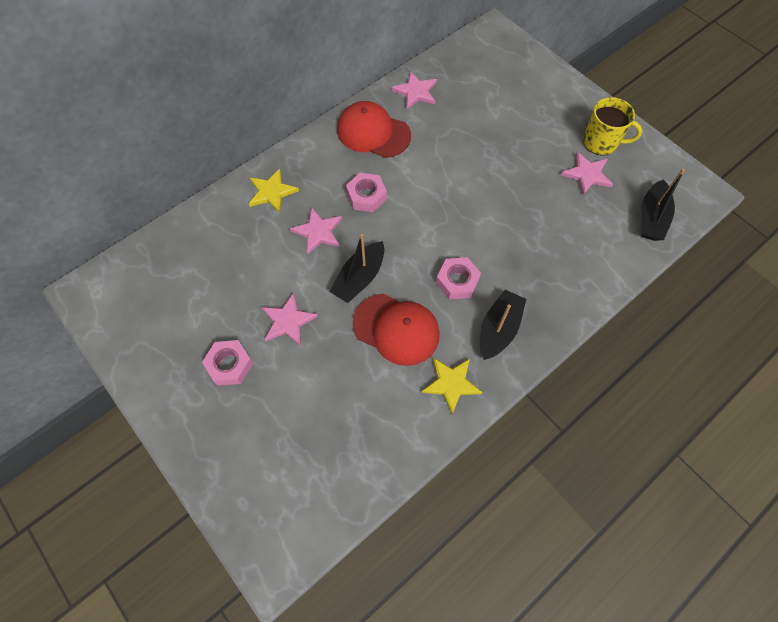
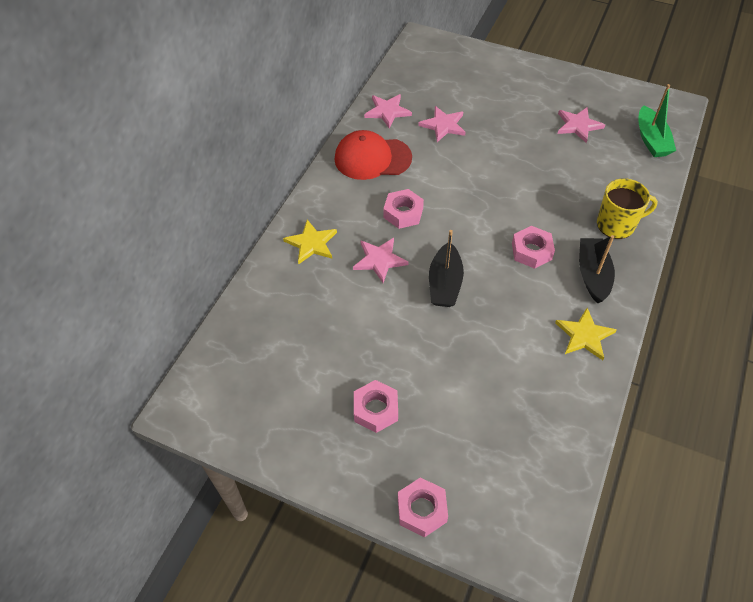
camera: 25 degrees left, 10 degrees down
(210, 470) = (422, 510): none -> pink nut
(288, 321) = (404, 347): pink star -> pink star (443, 125)
(396, 329) = (507, 312): red cap -> none
(601, 142) = (572, 97): yellow mug -> yellow mug (616, 224)
(651, 218) = (651, 140): black boat -> green boat

